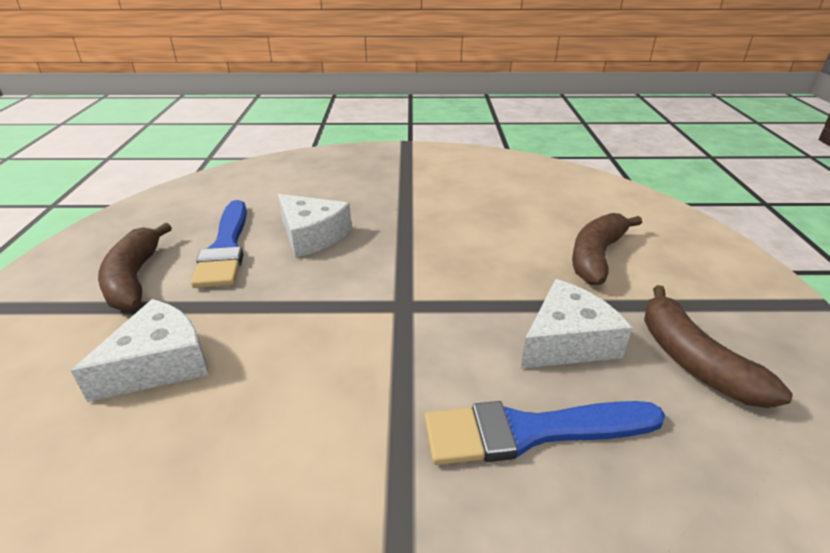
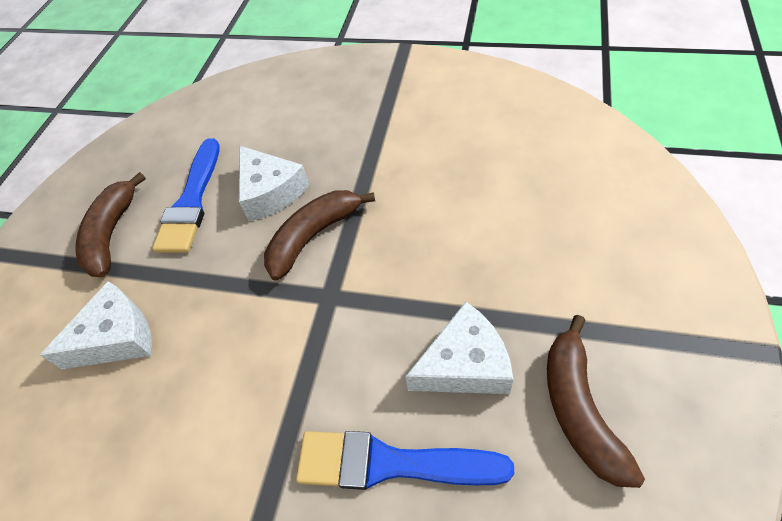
camera: 20 degrees right, 20 degrees up
(596, 256) = (544, 251): brown banana -> brown banana (313, 236)

